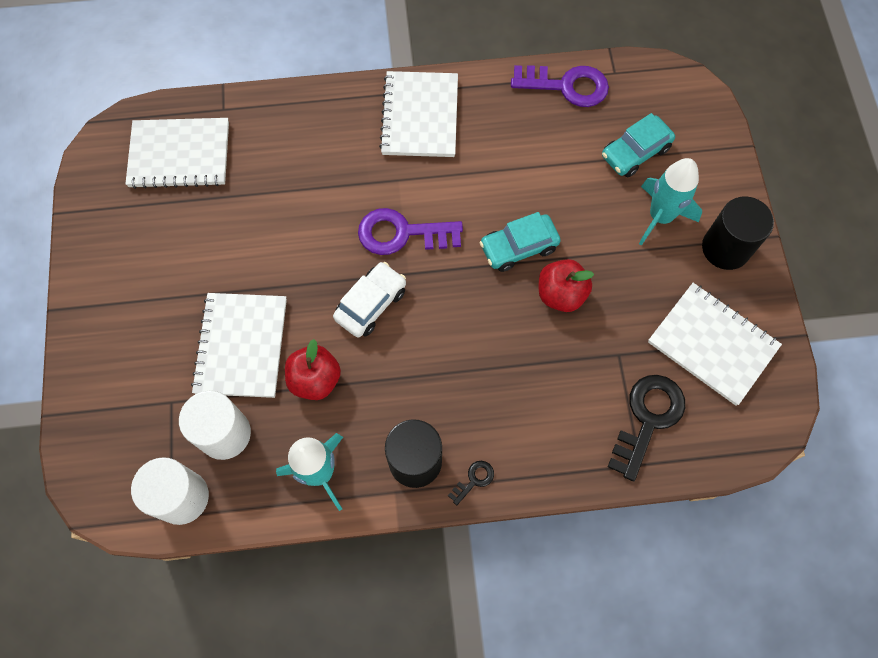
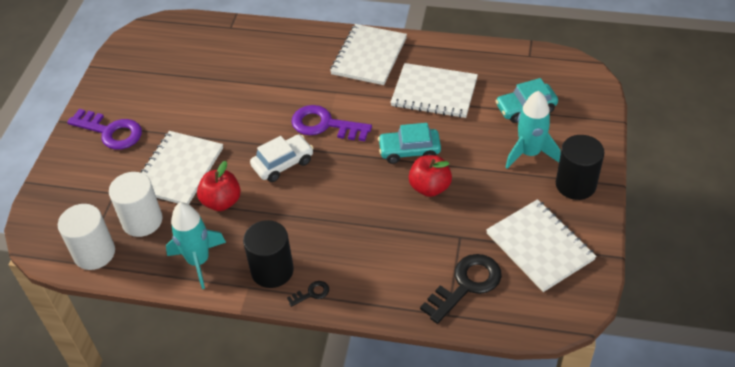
camera: 20 degrees right, 20 degrees down
(179, 155) = (188, 48): white notebook -> white notebook (434, 92)
(566, 86) = (488, 57): purple key -> purple key (110, 132)

